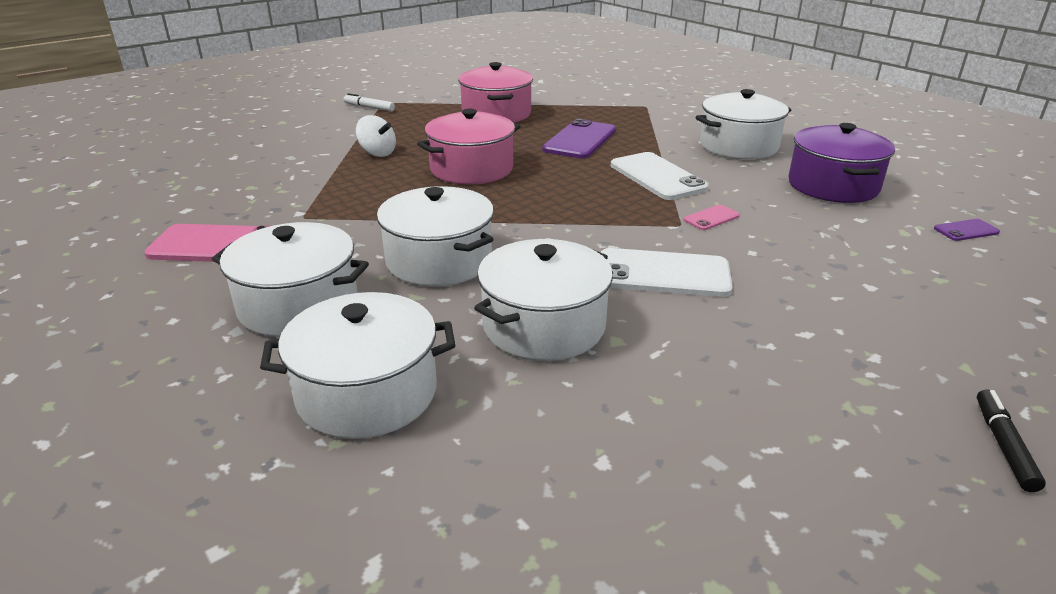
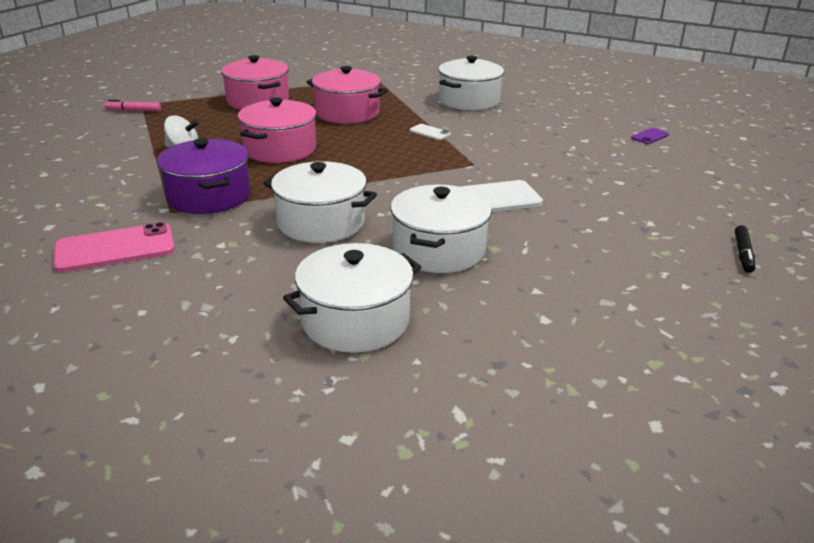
camera: 25 degrees left, 0 degrees up
(298, 305) = (240, 277): white pot -> none
(369, 108) = (133, 111): white marker -> pink marker
(580, 140) = (347, 113): purple phone -> pink pot
(657, 177) = (430, 132): white phone -> white phone, size x0.48
(711, 218) = (491, 156): pink phone -> none
(833, 186) = (552, 120): purple pot -> purple pot (209, 196)
(1003, 445) = (743, 254): black marker -> black marker turned 150 degrees counterclockwise

